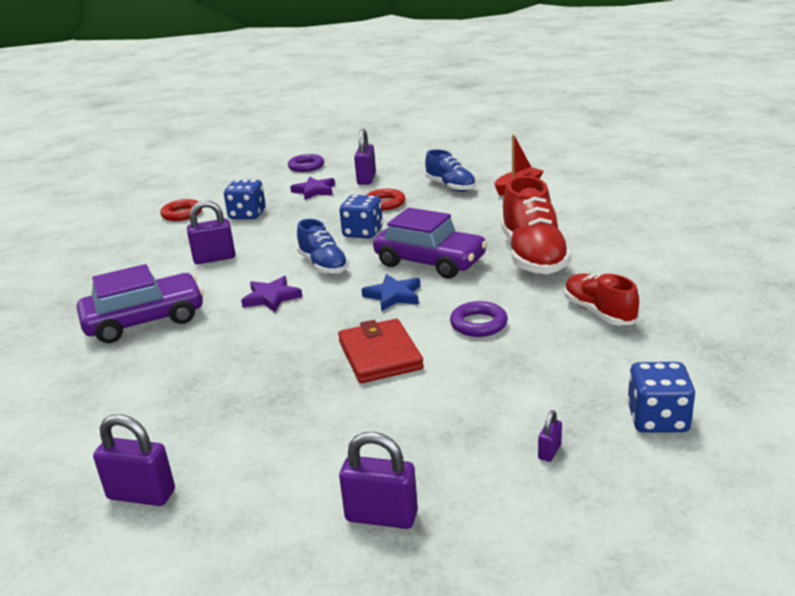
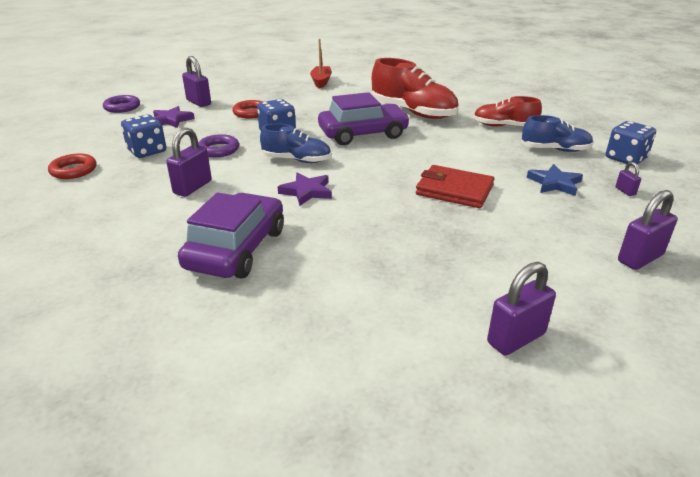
camera: 50 degrees left, 5 degrees up
(393, 296) = (386, 158): blue star -> blue star (554, 183)
(450, 187) = (275, 91): blue shoe -> blue shoe (555, 150)
(478, 324) = (465, 153): purple ring -> purple ring (218, 150)

